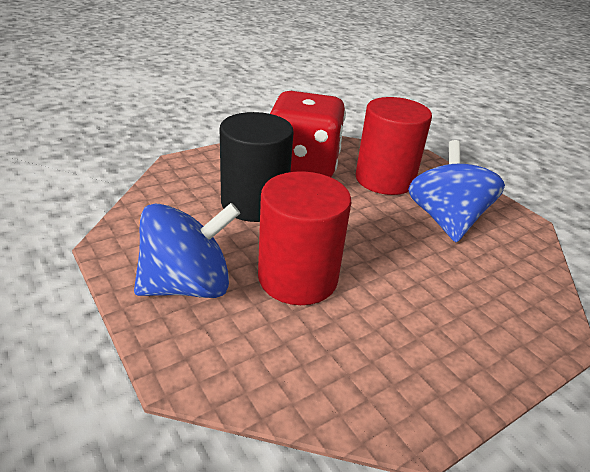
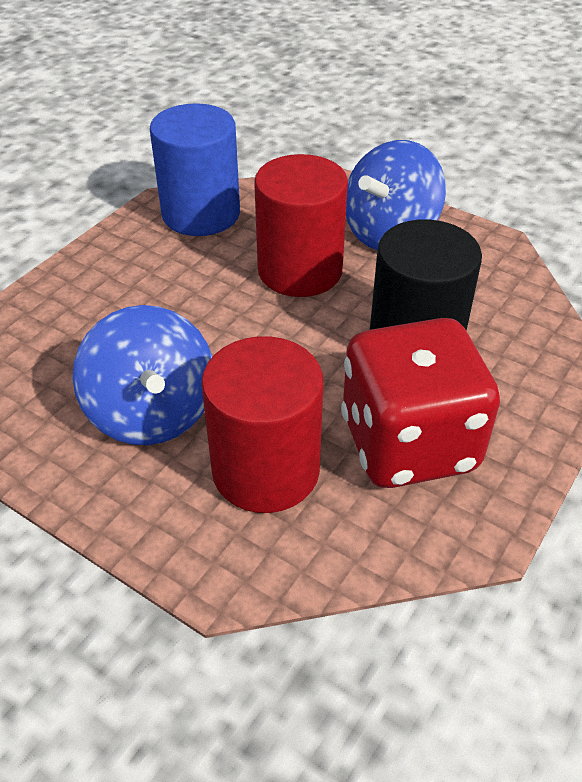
camera: 160 degrees right, 10 degrees up
(368, 385) = (201, 214): none -> blue cylinder

